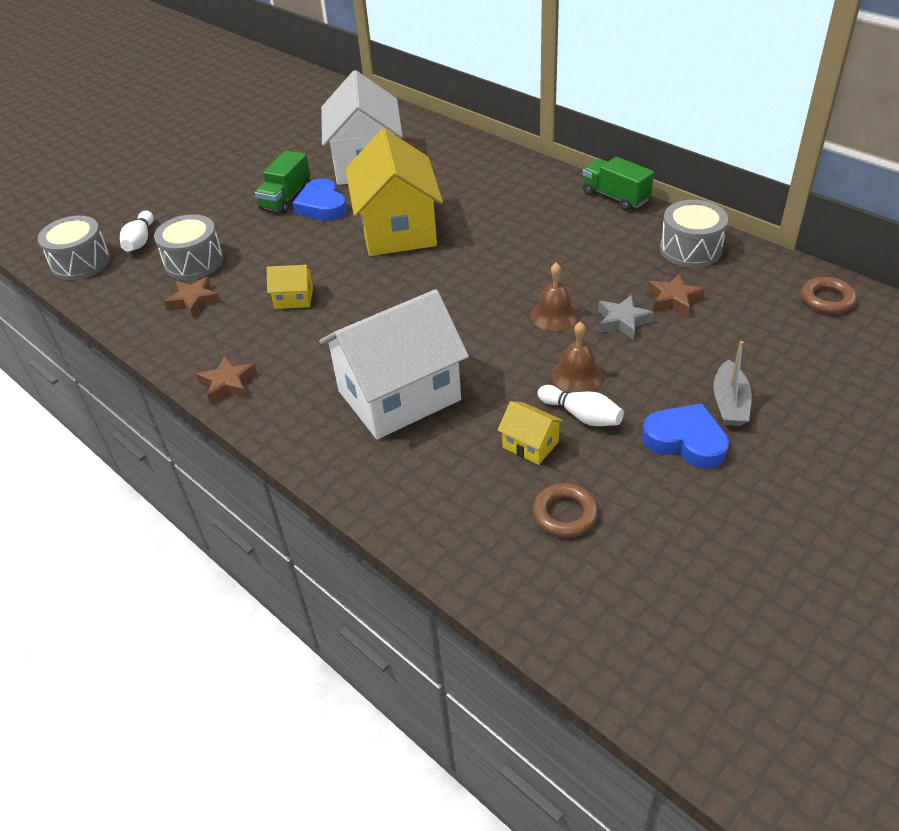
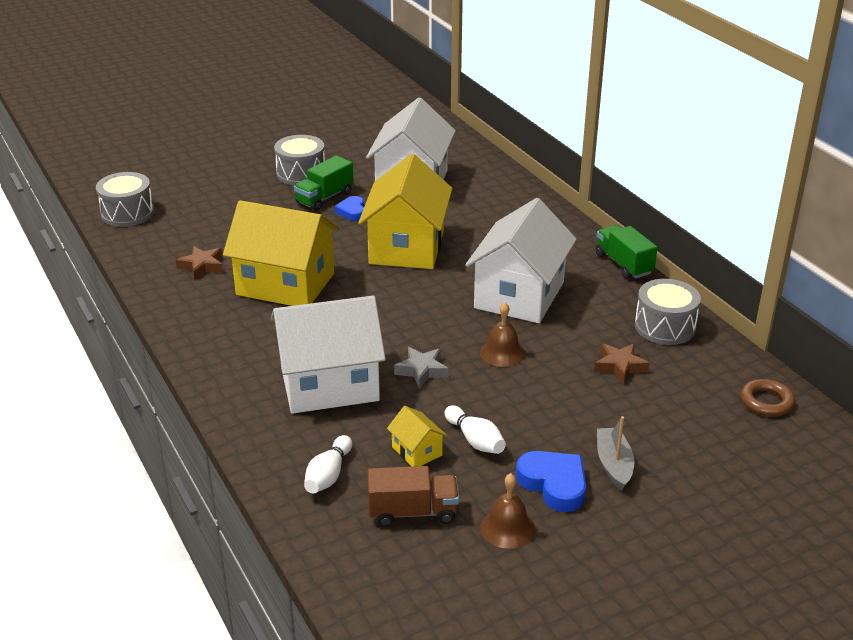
camera: 15 degrees right, 10 degrees down
(140, 240) = (184, 206): white bowling pin -> white bowling pin (328, 475)
(194, 262) = (219, 234): grey drum -> grey drum (301, 173)
(228, 384) = (195, 339): brown star -> none
(294, 298) = (285, 284): yellow house -> yellow house, size x2.38
(322, 206) = (352, 211): blue heart -> blue heart, size x0.63
(536, 252) = (519, 295): none -> white house
(565, 514) = (413, 512): brown ring -> brown truck
(577, 375) = (491, 407): brown bell -> brown bell (507, 528)
(622, 321) = (561, 373): grey star -> grey star (422, 370)
(729, 403) = (614, 464): grey boat -> grey boat turned 150 degrees clockwise

